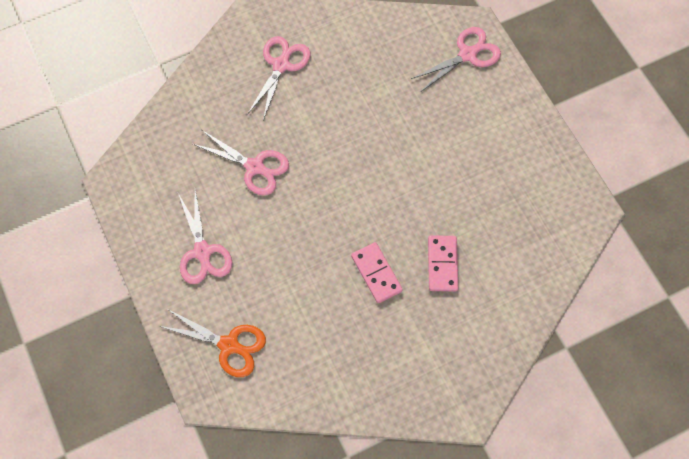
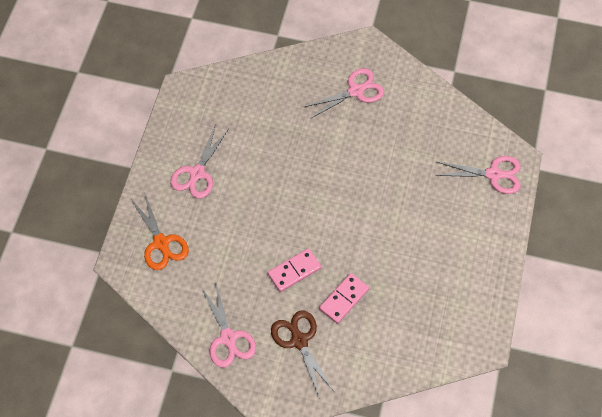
camera: 40 degrees right, 5 degrees down
(254, 167) = (278, 144): pink scissors -> pink scissors (228, 338)
(376, 273) = (294, 271): pink domino -> pink domino turned 45 degrees clockwise
(438, 333) = (299, 341): none -> brown scissors

